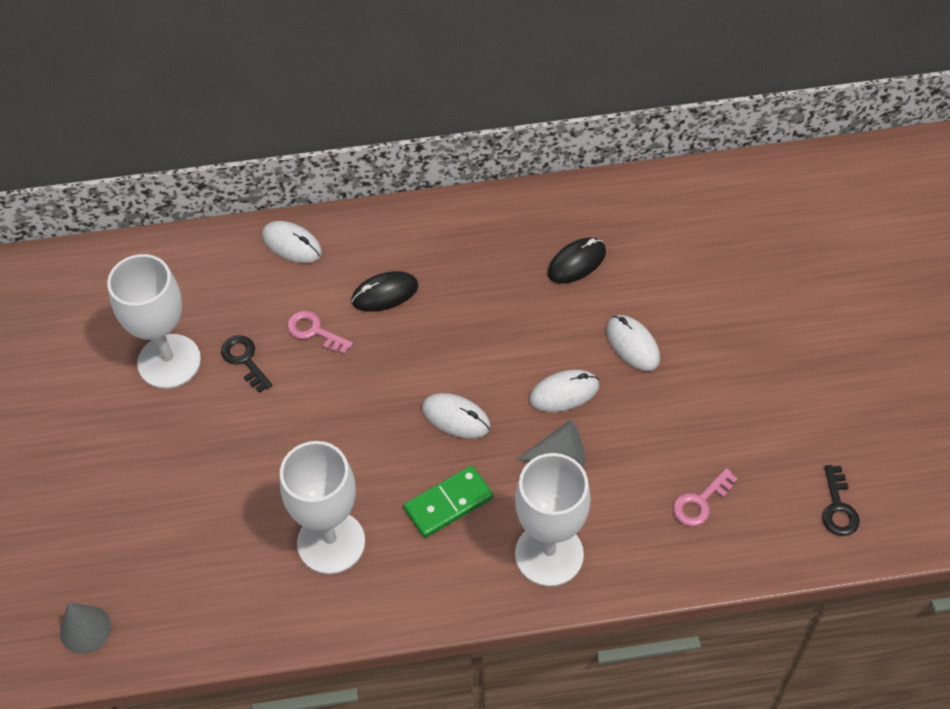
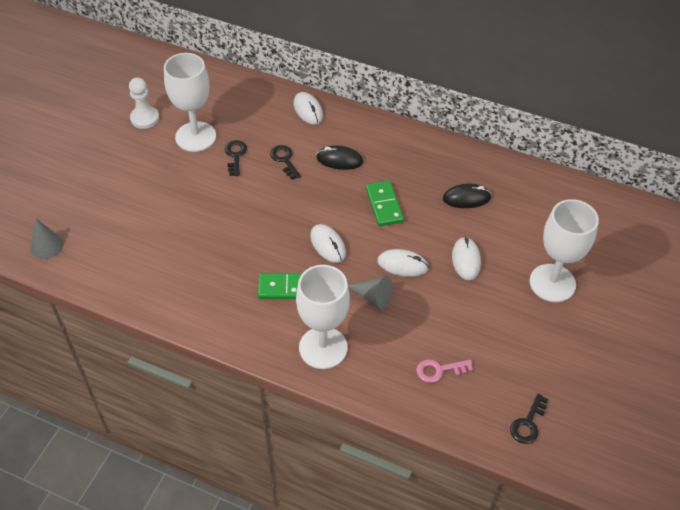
camera: 30 degrees right, 5 degrees down
(76, 372) = (144, 118): none -> white pawn
(314, 331) = (284, 160): pink key -> black key
(331, 542) = (206, 273): white goblet -> white goblet (552, 283)
(485, 325) = (384, 205): none -> green domino

